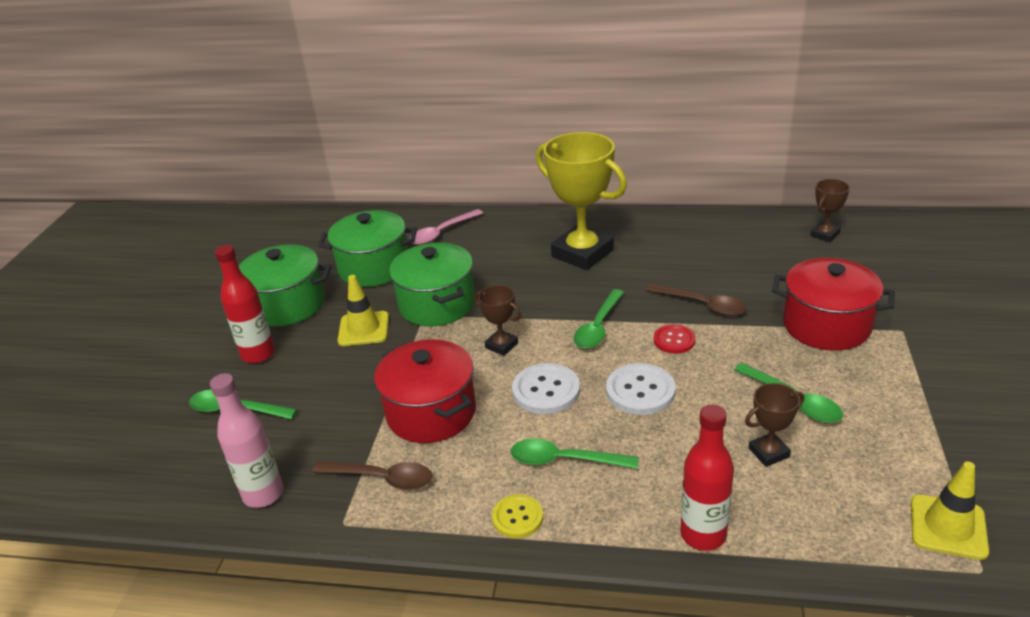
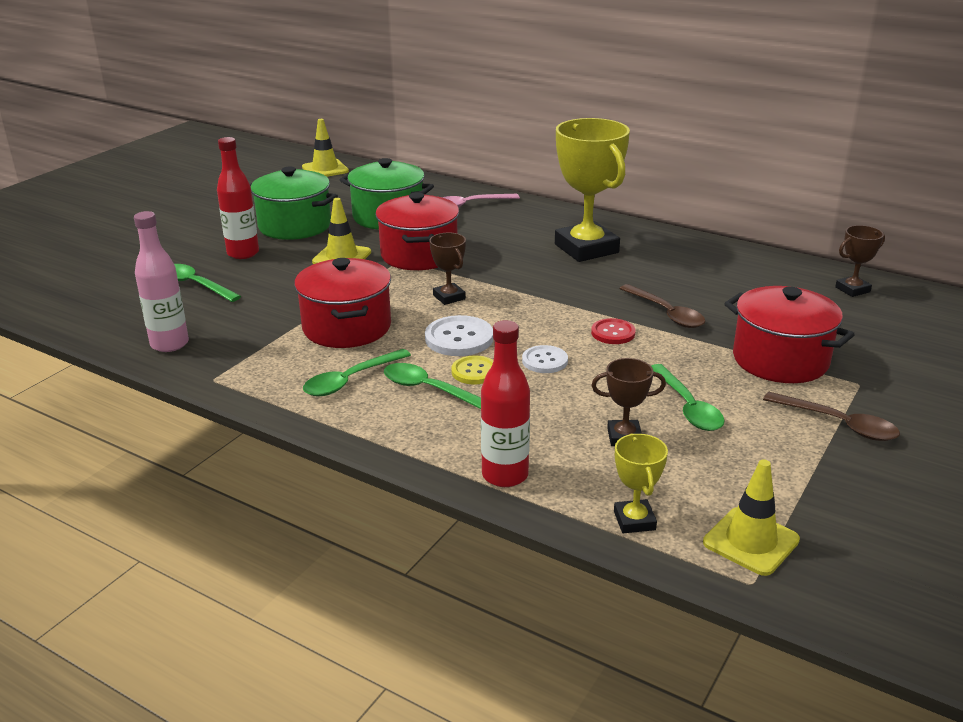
camera: 20 degrees right, 5 degrees down
(268, 227) = (325, 169): none -> yellow traffic cone
(381, 478) = (268, 359): brown spoon -> brown spoon (838, 424)
(437, 304) = (419, 255): green pot -> red pot
(517, 517) = (354, 416): yellow button -> yellow button (474, 371)
(598, 327) = (549, 305): green spoon -> green spoon (351, 380)
(640, 391) = (544, 361): white button -> white button, size x0.64
(845, 542) = (634, 520): none -> yellow trophy

